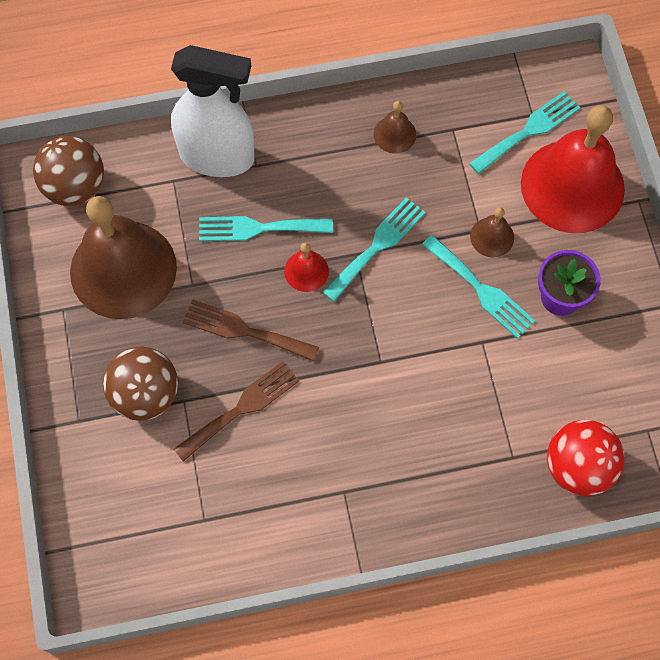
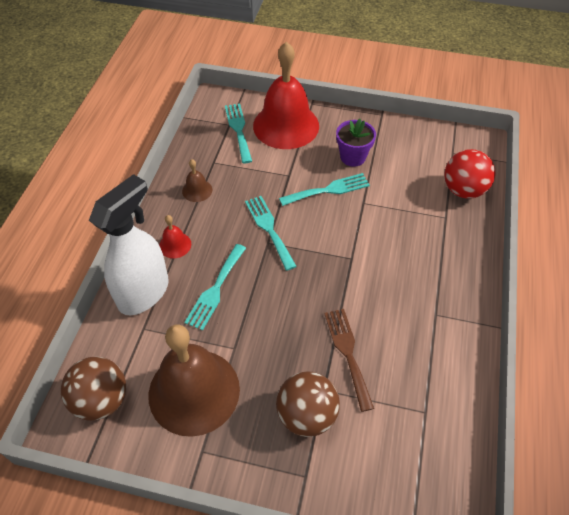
camera: 65 degrees left, 15 degrees down
(244, 330) = (289, 328): brown fork -> none
(306, 271) = (264, 274): red bell -> red bell (175, 245)
(492, 237) = (296, 172): brown bell -> none

